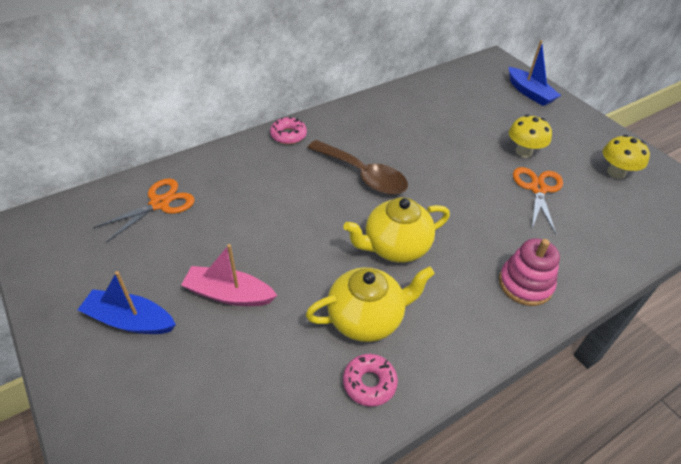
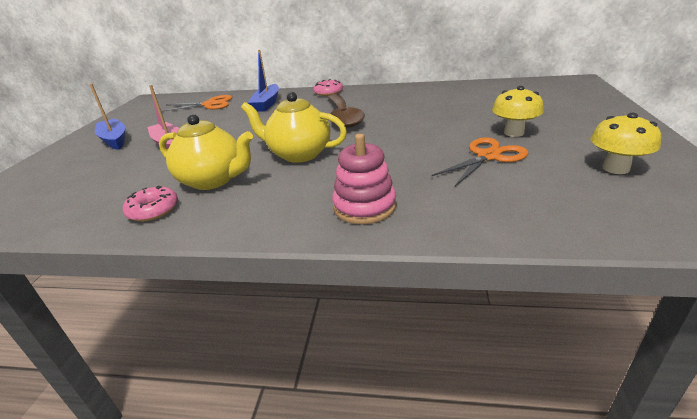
camera: 45 degrees right, 15 degrees down
(530, 93) = (586, 102): blue boat -> blue boat (267, 104)

